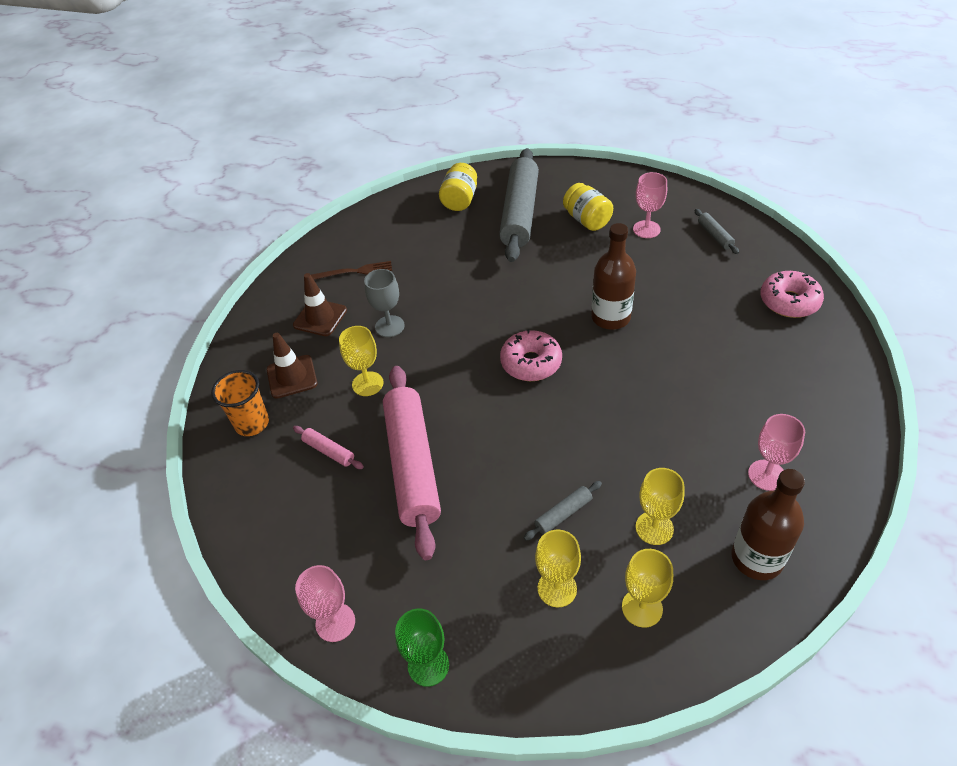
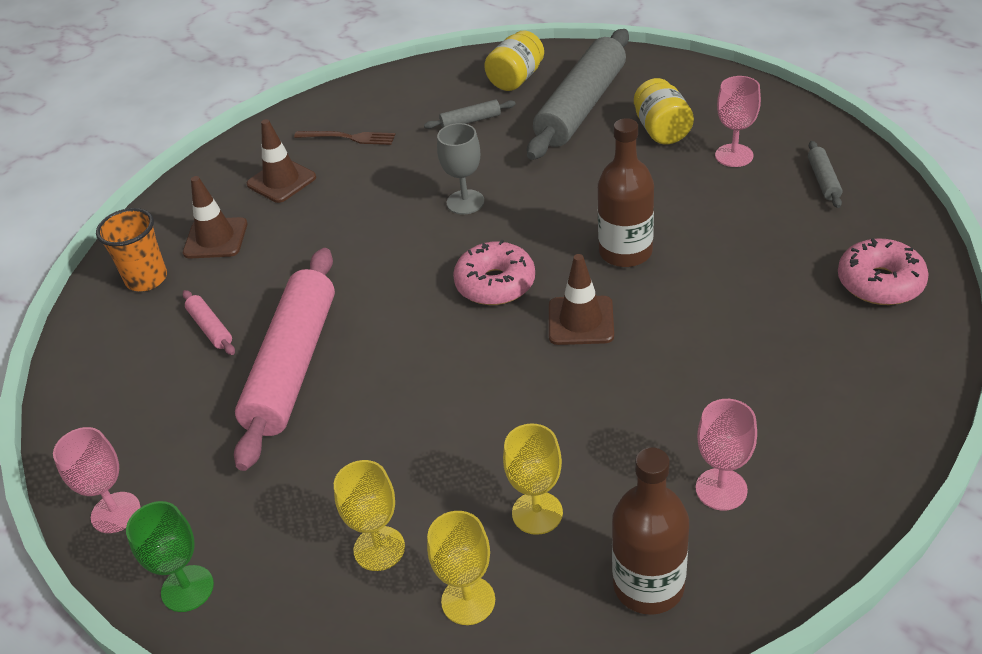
camera: 20 degrees right, 5 degrees down
(367, 384) = (293, 265): yellow goblet -> none
(389, 326) = (353, 206): grey goblet -> grey goblet (465, 202)
(563, 514) = (435, 466): grey rolling pin -> grey rolling pin (470, 121)
(607, 376) = (581, 321): none -> brown traffic cone

